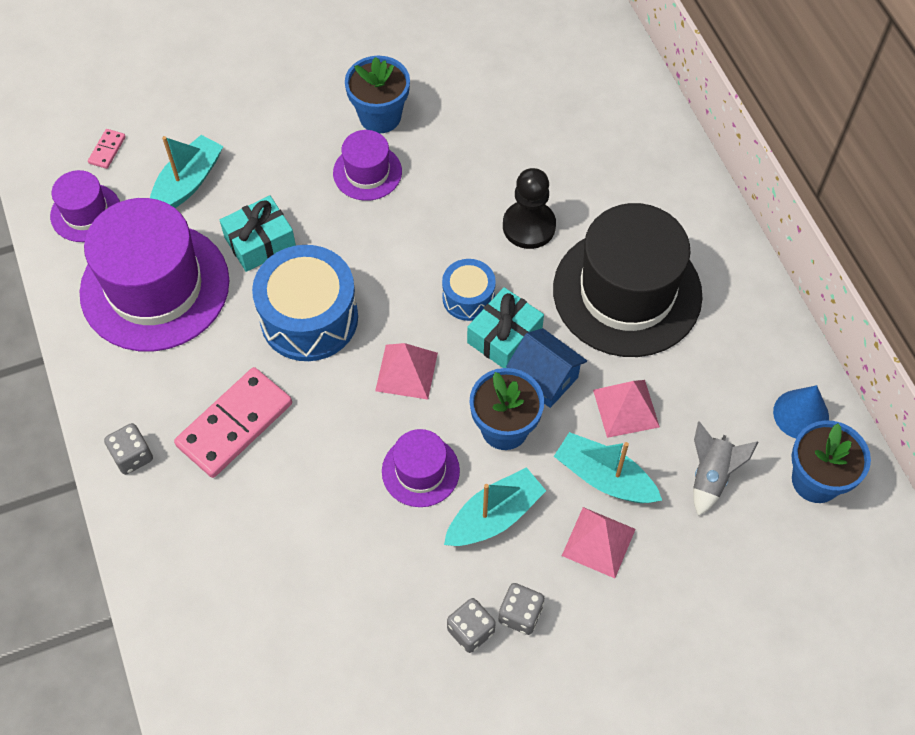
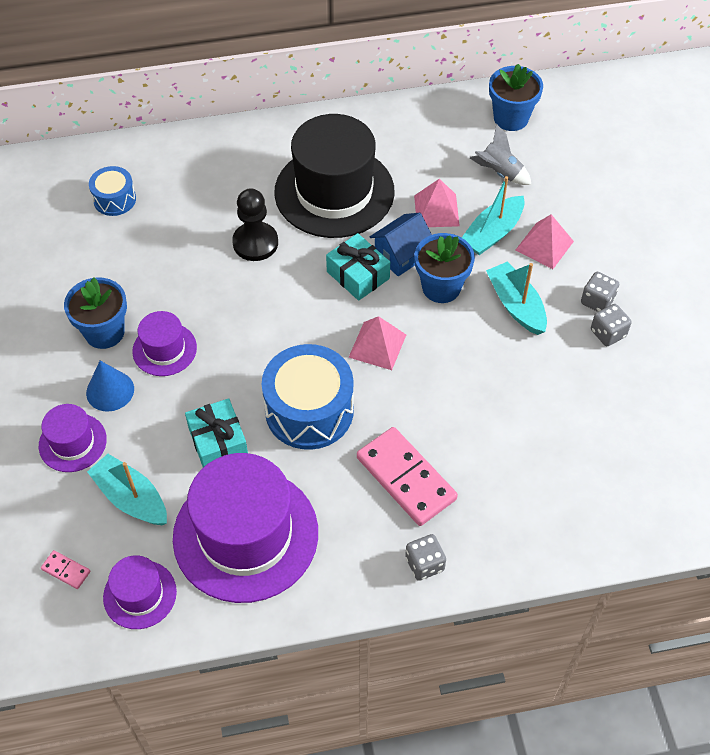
camera: 80 degrees left, 5 degrees down
(420, 471) = (470, 348): purple hat -> purple hat (72, 442)
(468, 298) = (315, 294): blue drum -> blue drum (114, 199)
(801, 414) = (458, 115): blue cone -> blue cone (110, 391)

